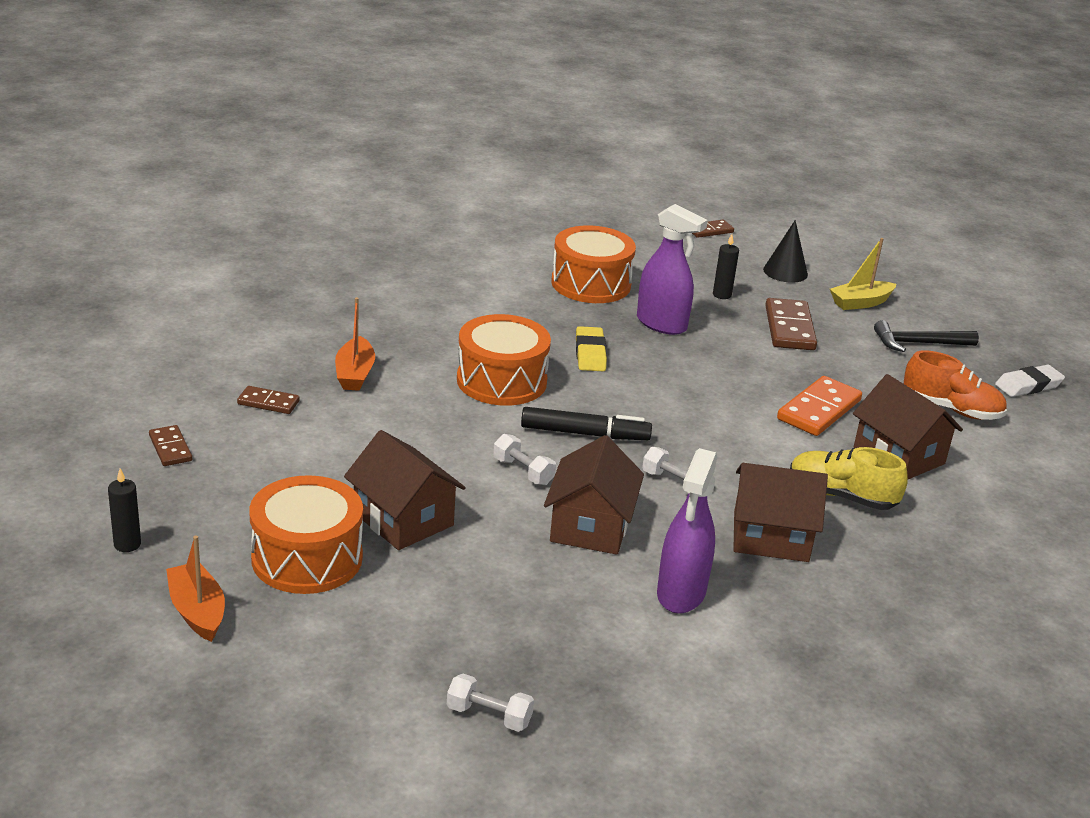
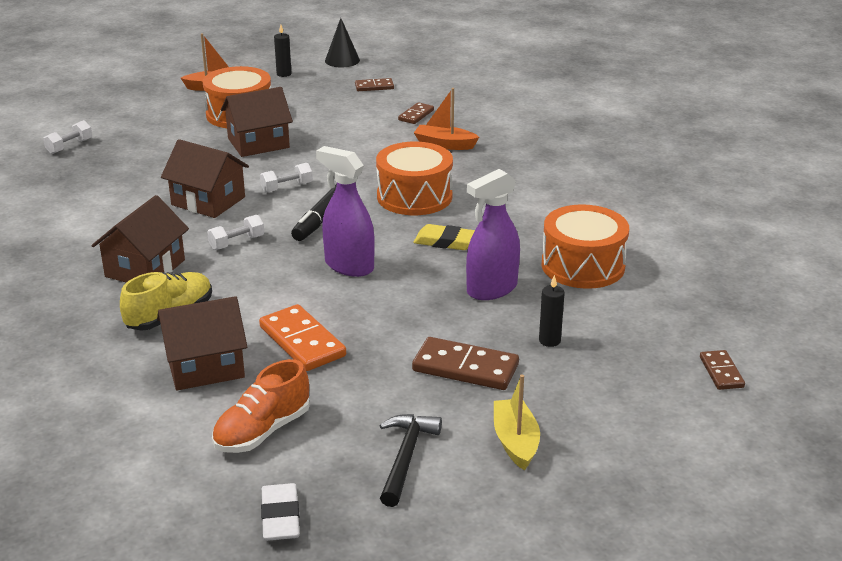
camera: 110 degrees right, 0 degrees up
(681, 593) = (115, 219): purple spray bottle -> purple spray bottle (349, 266)
(785, 272) = (604, 403): black cone -> black cone (342, 60)

